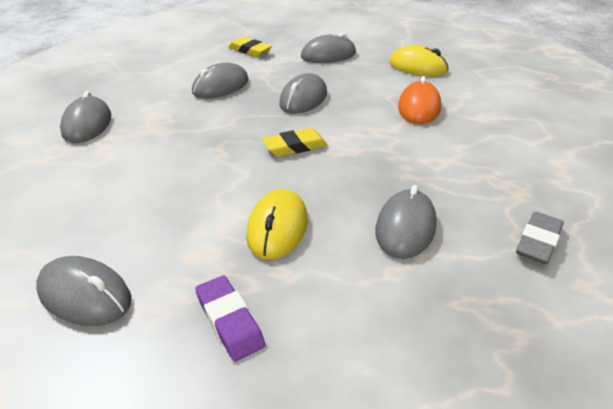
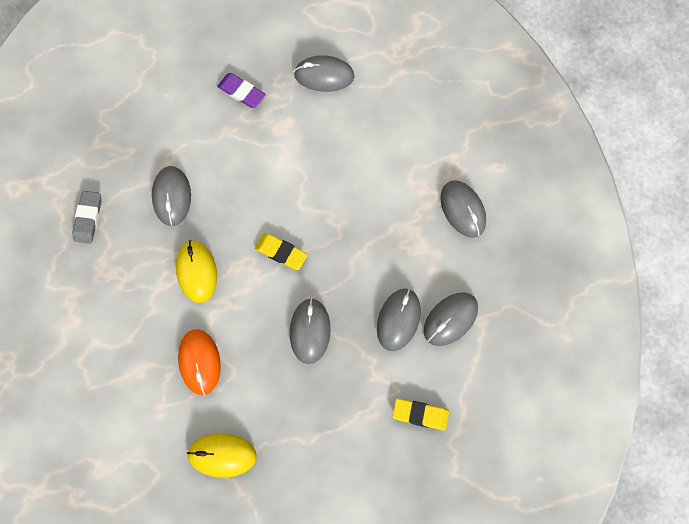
camera: 155 degrees right, 35 degrees up
(277, 228) = (250, 163): yellow mouse -> yellow mouse (196, 272)
(295, 146) = (281, 252): yellow eraser -> yellow eraser turned 75 degrees clockwise
(328, 55) = (329, 443): grey mouse -> grey mouse (450, 319)

